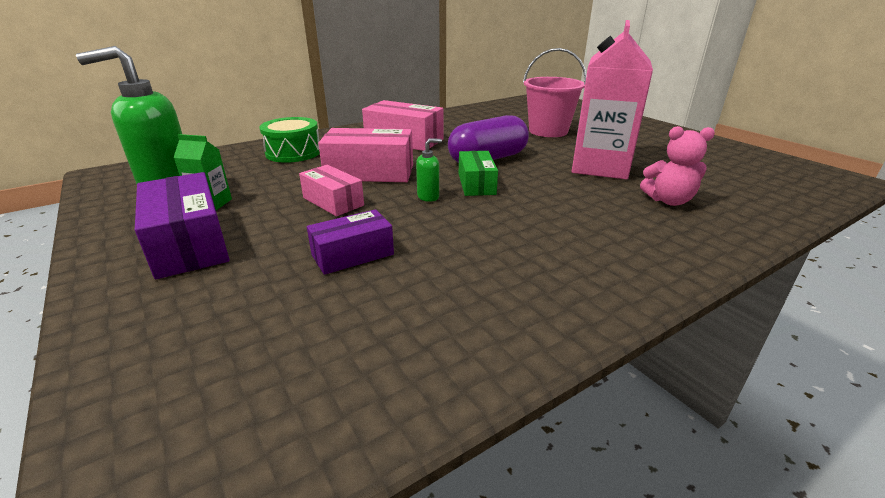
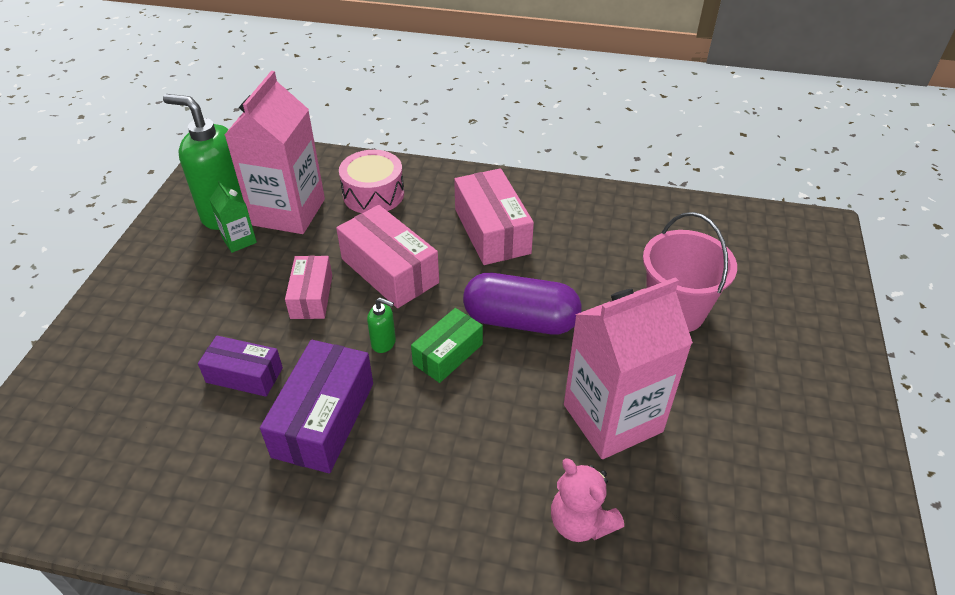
camera: 45 degrees right, 15 degrees up
(189, 243) = (180, 284): purple box -> purple box (323, 419)
(234, 179) = (288, 212): none -> pink carton
(293, 152) = (373, 194): green drum -> pink drum

